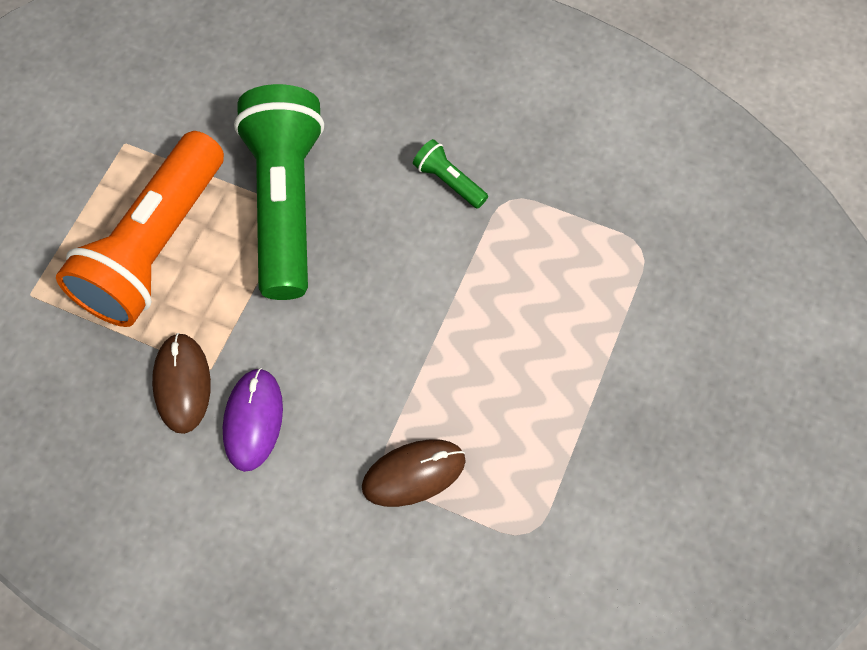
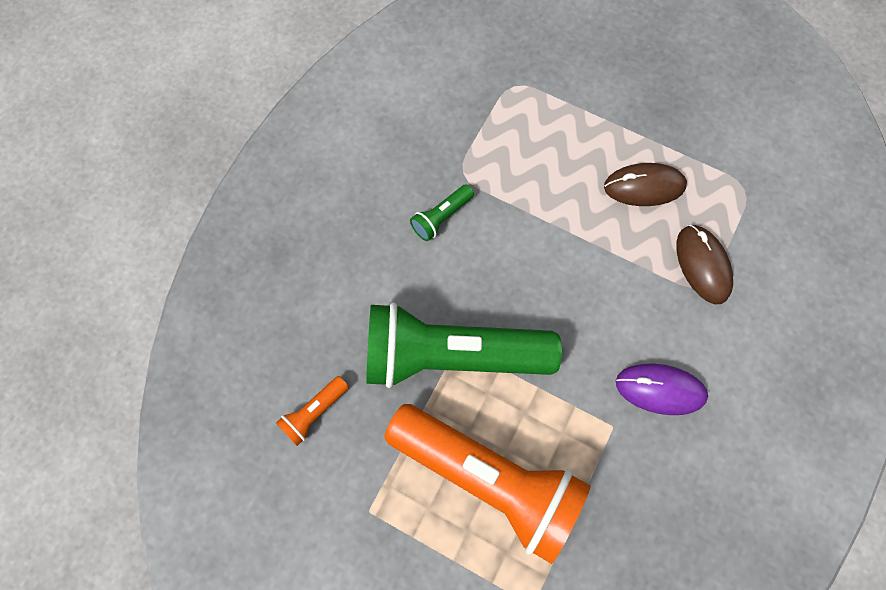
camera: 85 degrees left, 5 degrees up
(182, 384) = (627, 451): brown mouse -> brown mouse (644, 186)
(221, 86) = (314, 412): none -> orange flashlight

